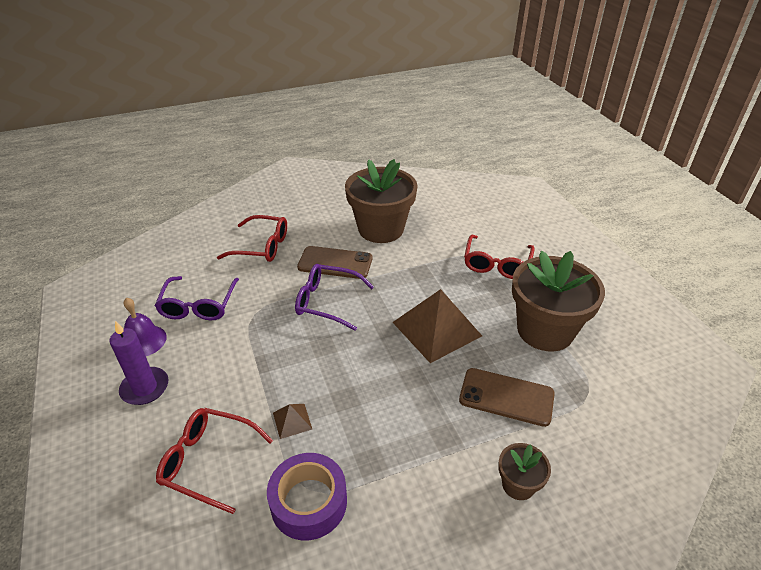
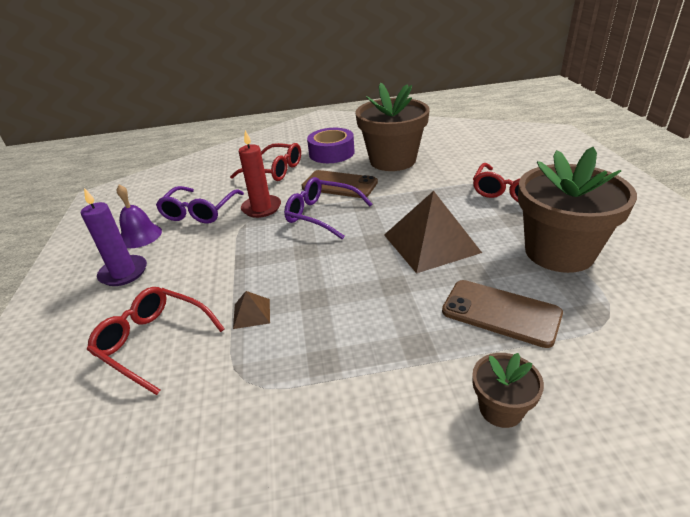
camera: 15 degrees right, 5 degrees down
(263, 297) = (261, 208): none -> red candle
(309, 502) = (241, 394): purple tape -> purple tape (331, 153)

